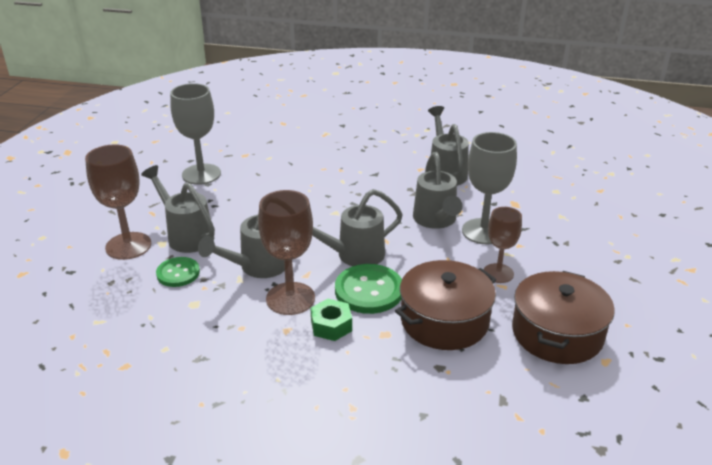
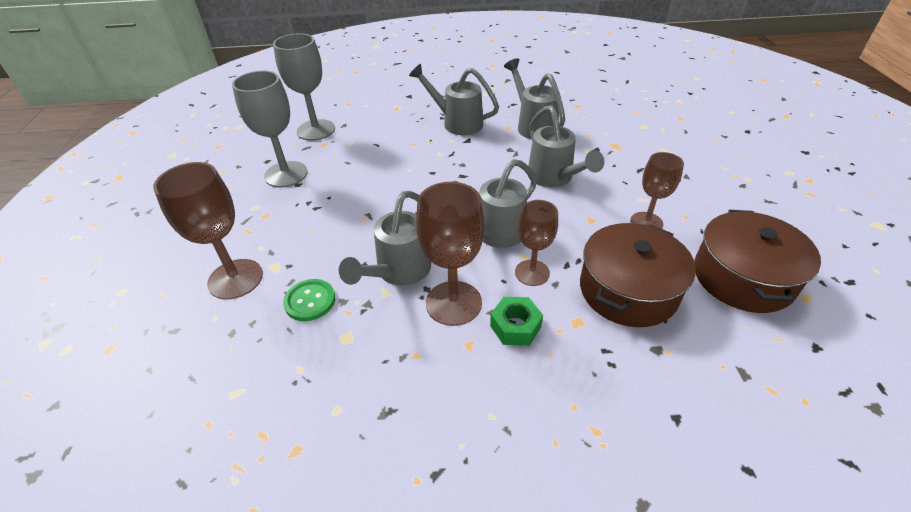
camera: 15 degrees left, 10 degrees up
(186, 235) = (299, 250): grey watering can -> grey watering can (456, 122)
(369, 291) = (532, 273): green button -> brown goblet
(483, 231) = (605, 180): grey goblet -> grey goblet (316, 130)

